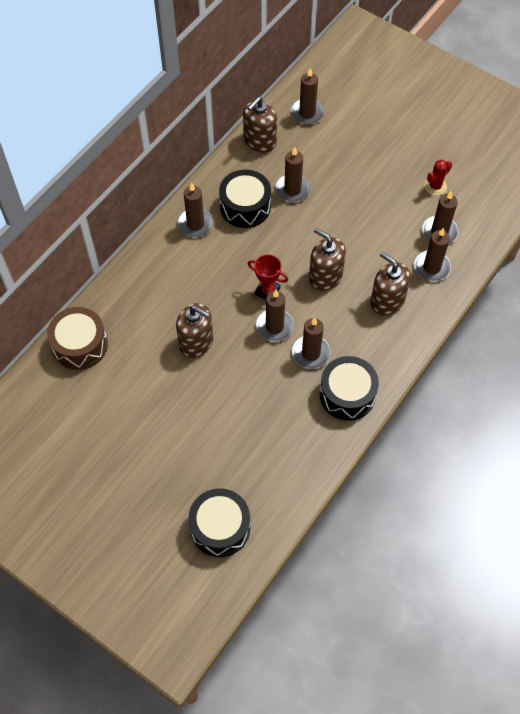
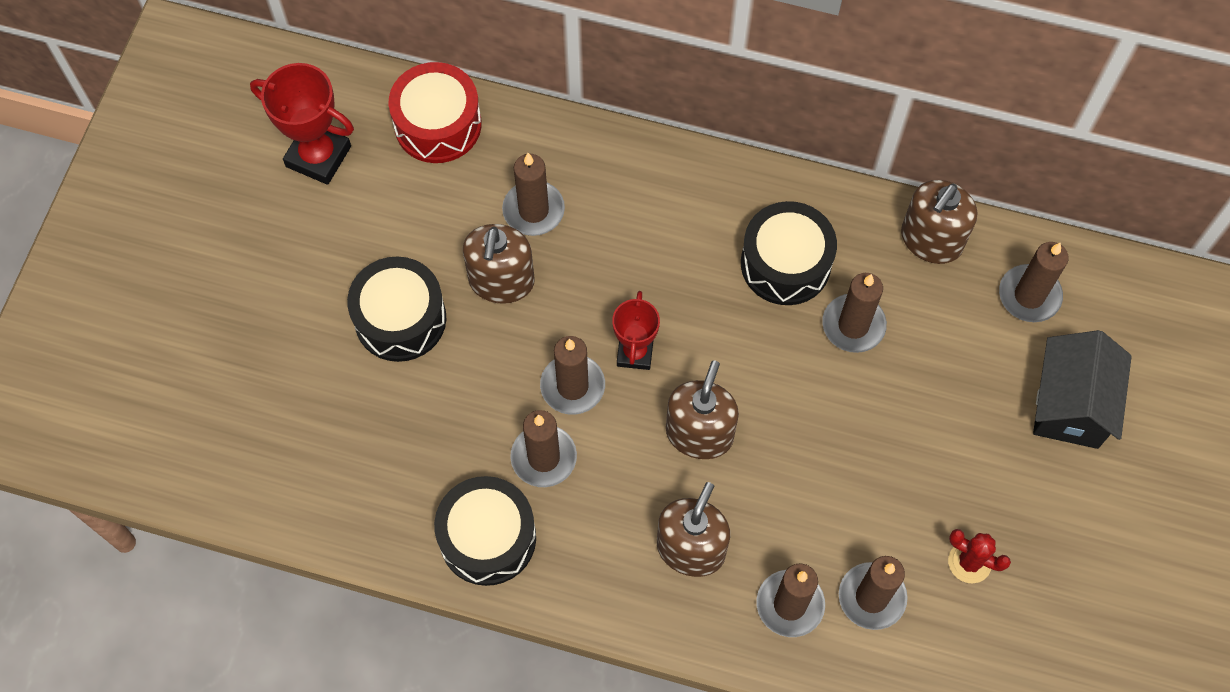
camera: 70 degrees right, 5 degrees up
(69, 415) = (318, 156): none -> red trophy
(80, 345) = (438, 124): brown drum -> red drum
(195, 224) = (719, 202): brown candle -> brown candle (533, 210)
(220, 527) = (203, 424): black drum -> black drum (400, 319)
(259, 141) = (931, 240): brown soap dispenser -> brown soap dispenser turned 75 degrees counterclockwise
(370, 118) = (1070, 405): none -> black house

